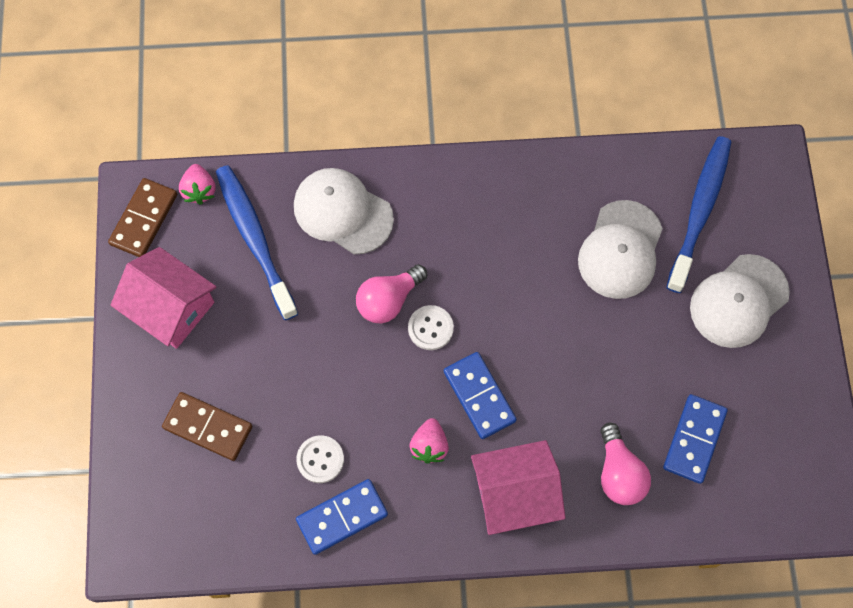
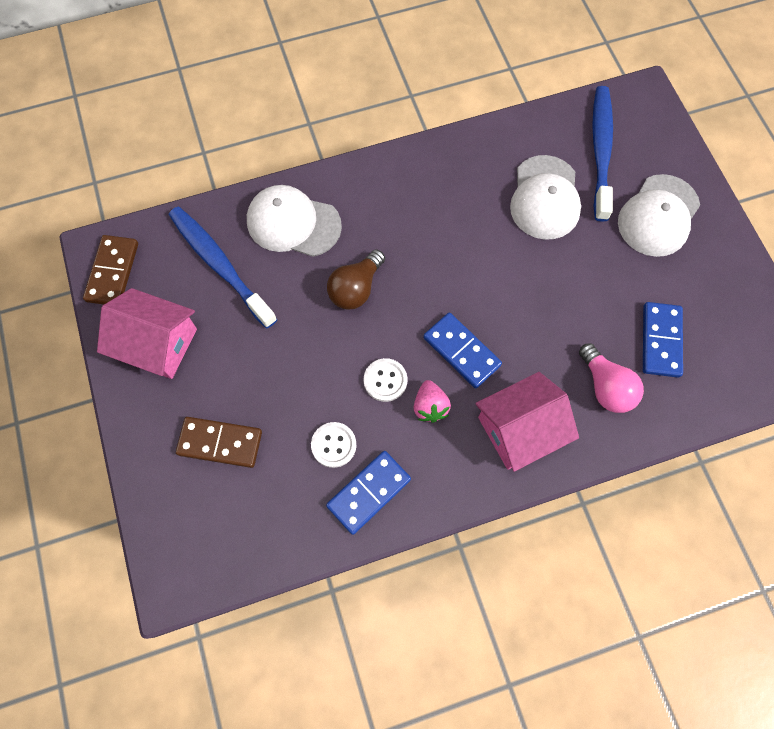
camera: 15 degrees left, 0 degrees up
(199, 190) = (158, 235): pink strawberry -> none
(388, 300) = (356, 288): pink light bulb -> brown light bulb
(430, 328) = (400, 303): white button -> white button (385, 380)

